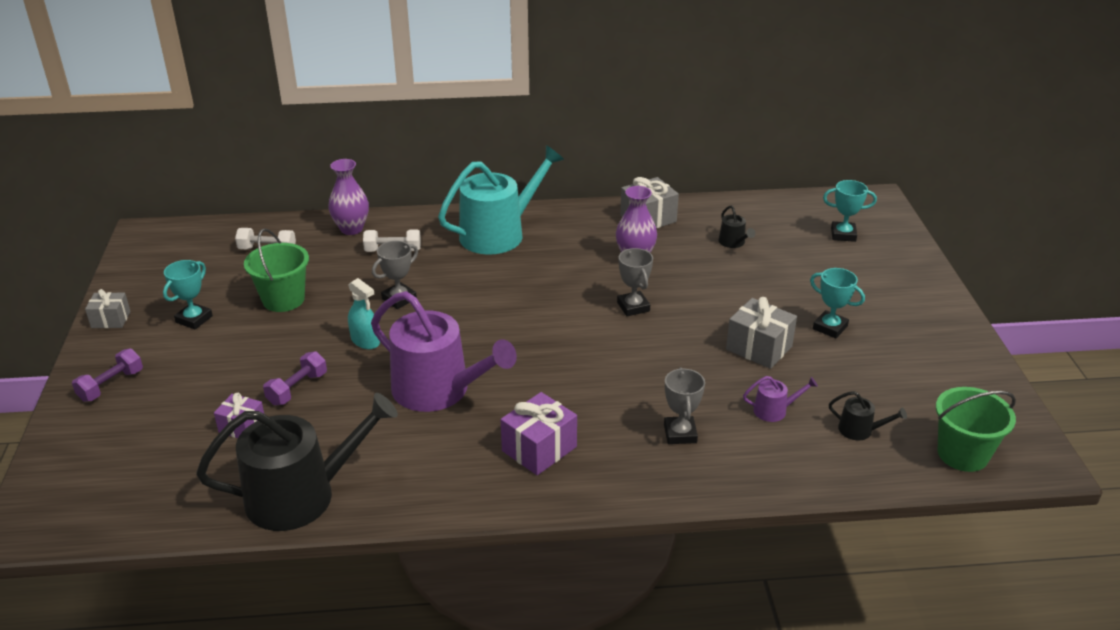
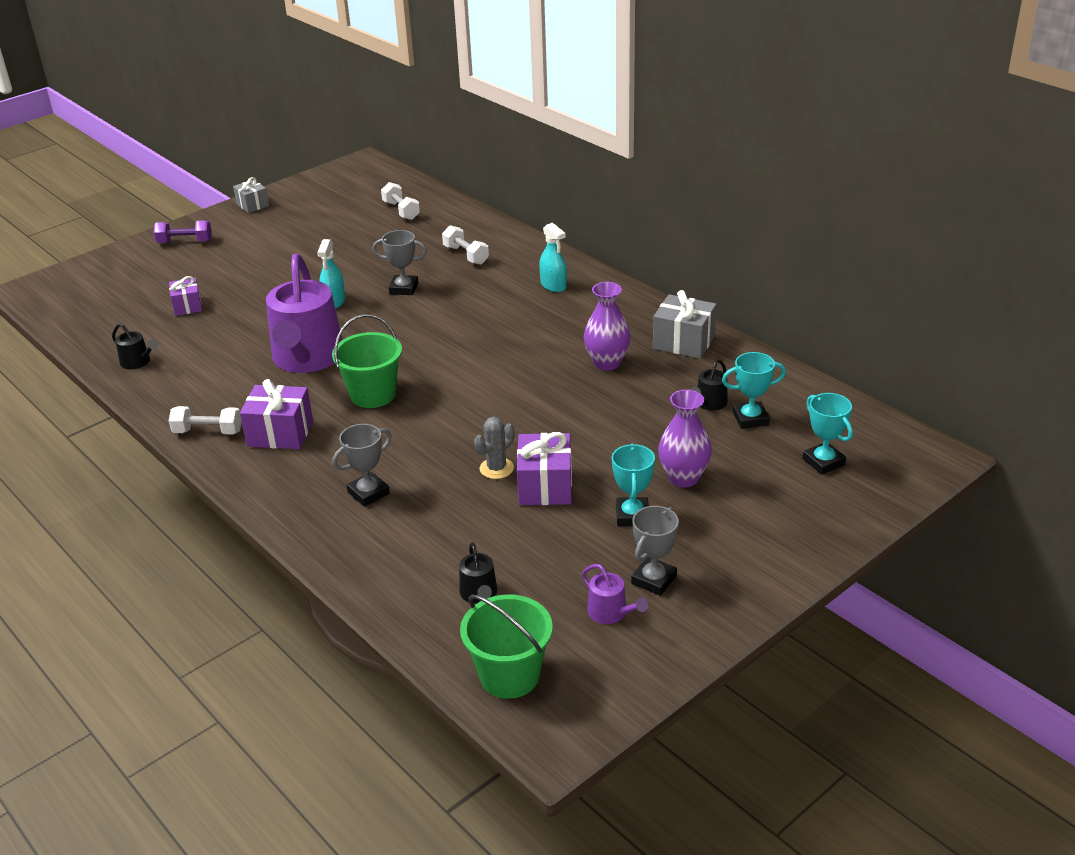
camera: 55 degrees right, 0 degrees up
(194, 319) = (285, 230): turquoise trophy -> turquoise trophy (750, 419)
(283, 299) = (347, 247): green bucket -> green bucket (373, 394)
(297, 389) = (249, 304): purple dumbbell -> none
(301, 495) = (138, 362): black watering can -> black watering can, size x0.41
(351, 229) = (472, 226): purple vase -> purple vase (683, 478)
(484, 491) = (208, 432): none -> white dumbbell
(498, 233) = (553, 285): turquoise watering can -> turquoise spray bottle
(633, 307) = (527, 394): grey trophy -> grey trophy (654, 580)
(714, 360) = (496, 468): none -> grey cactus
(759, 348) = (545, 486): grey gift -> purple gift
(774, 410) = (456, 531): purple watering can -> purple watering can (611, 613)

